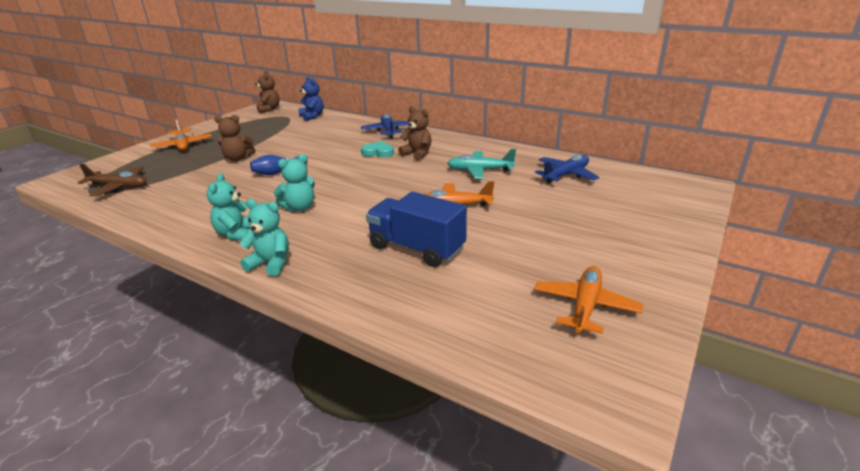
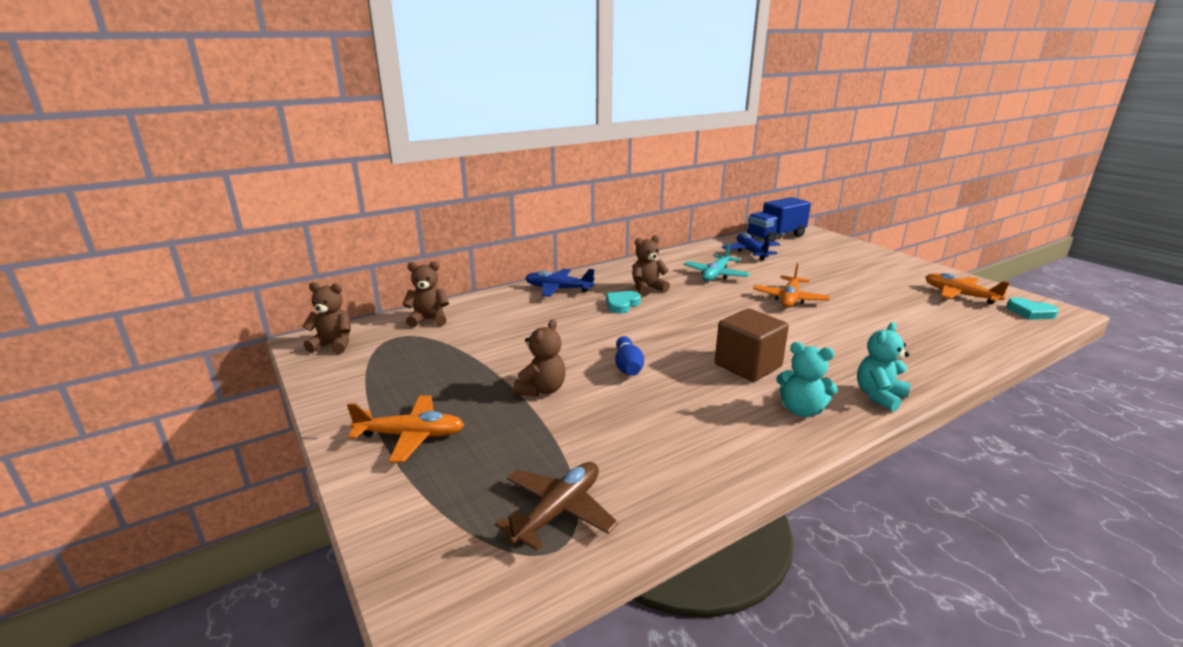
camera: 65 degrees left, 5 degrees down
(299, 207) = (748, 366): turquoise teddy bear -> brown cube
(312, 116) = (429, 319): blue teddy bear -> brown teddy bear
(416, 248) = (864, 327): blue truck -> blue truck (775, 237)
(580, 368) = (1030, 312): none -> turquoise heart

